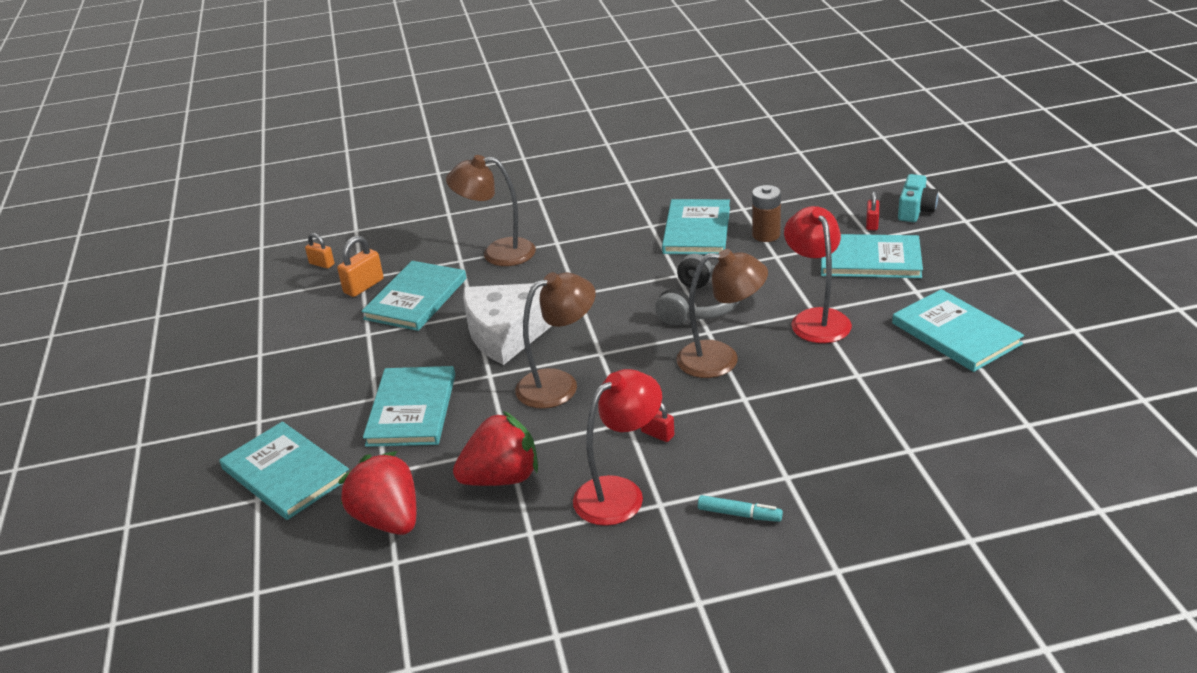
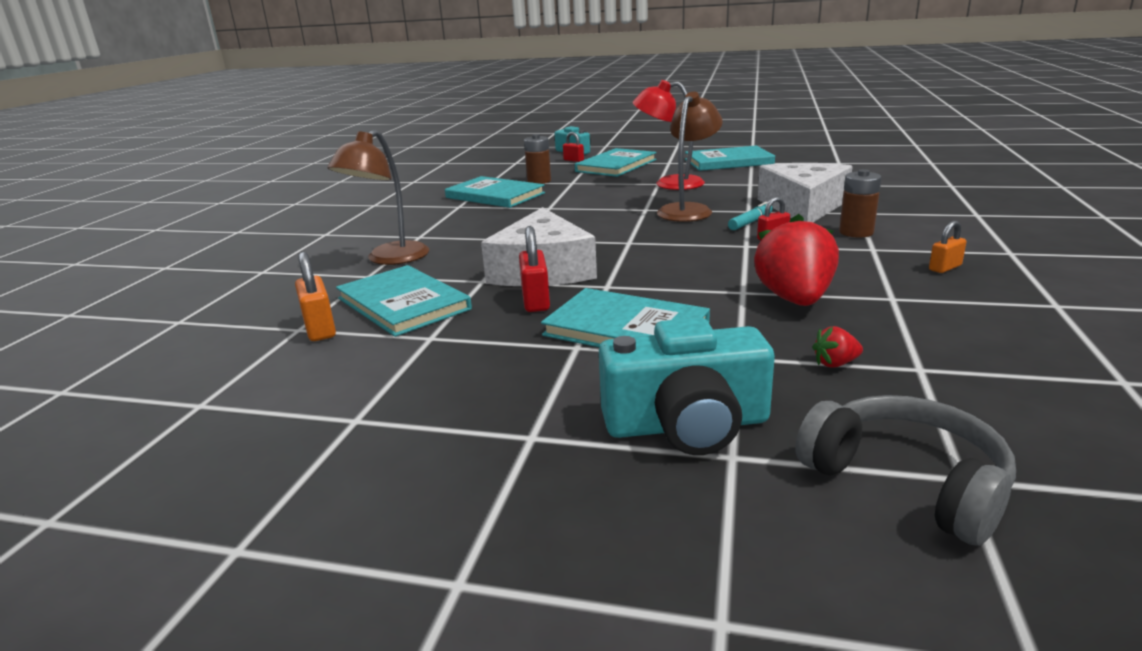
camera: 65 degrees left, 10 degrees down
(285, 473) = (687, 425): turquoise book -> turquoise camera
(322, 264) = (211, 350): orange padlock -> orange padlock (945, 268)
(388, 519) = (835, 364): red strawberry -> red strawberry, size x0.42
(444, 353) = (535, 301): none -> red padlock
(559, 384) = (659, 261): brown lamp -> none
(620, 493) = (849, 259): red lamp -> none
(699, 305) = (604, 207): grey headphones -> grey headphones (906, 482)
(708, 485) = (856, 232): none -> brown battery
(739, 514) = (899, 229): turquoise marker -> turquoise marker (750, 222)
(783, 432) = (803, 206): none -> white cheese

